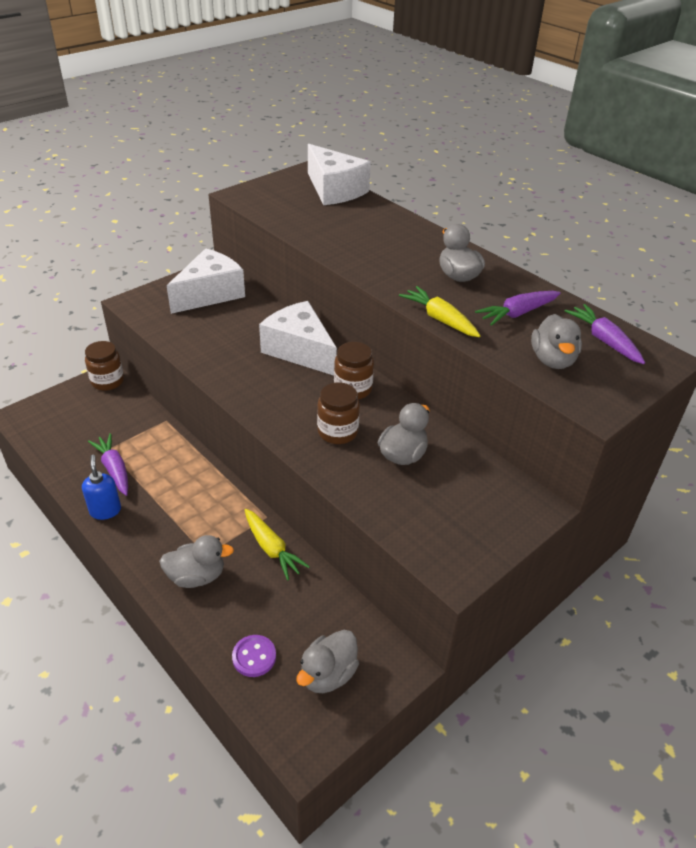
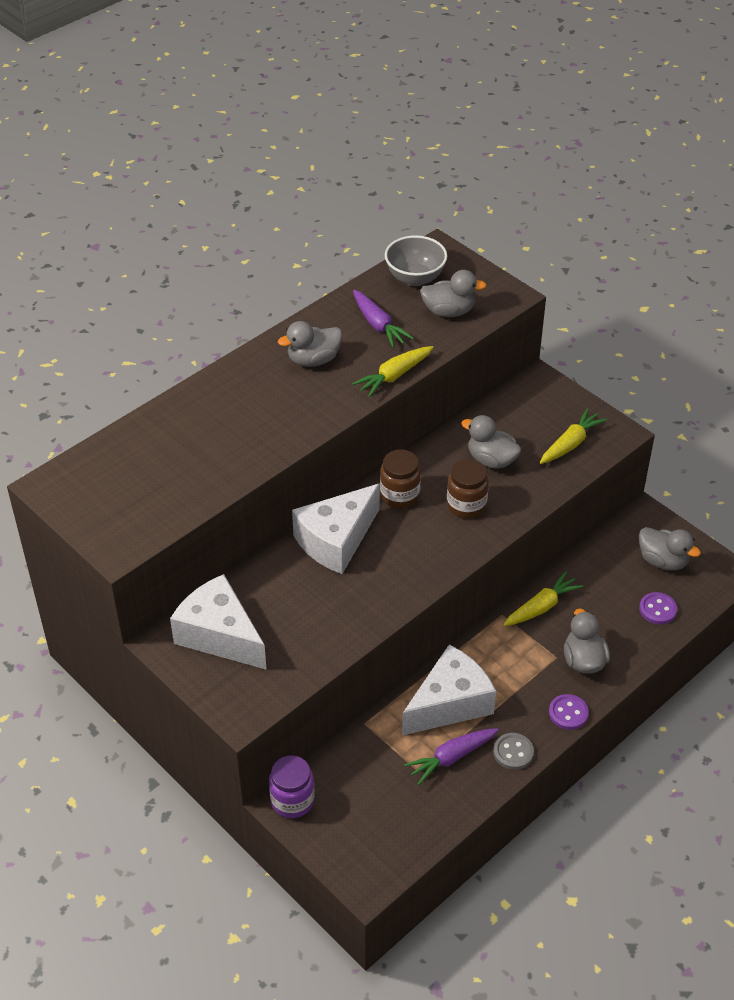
camera: 90 degrees left, 5 degrees up
(105, 510) = (513, 752): blue soap dispenser -> grey button
(107, 381) = (292, 800): brown jar -> purple jar
(136, 556) = (568, 713): none -> purple button
(334, 190) = (108, 457): white cheese -> white cheese (450, 703)
(432, 524) = (571, 444): none -> yellow carrot
(604, 340) = (415, 278): purple carrot -> grey bowl

